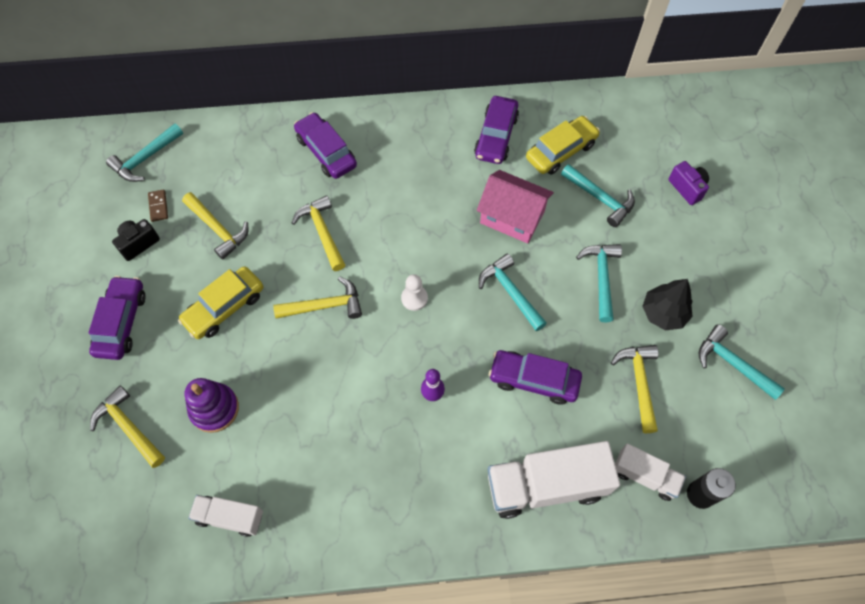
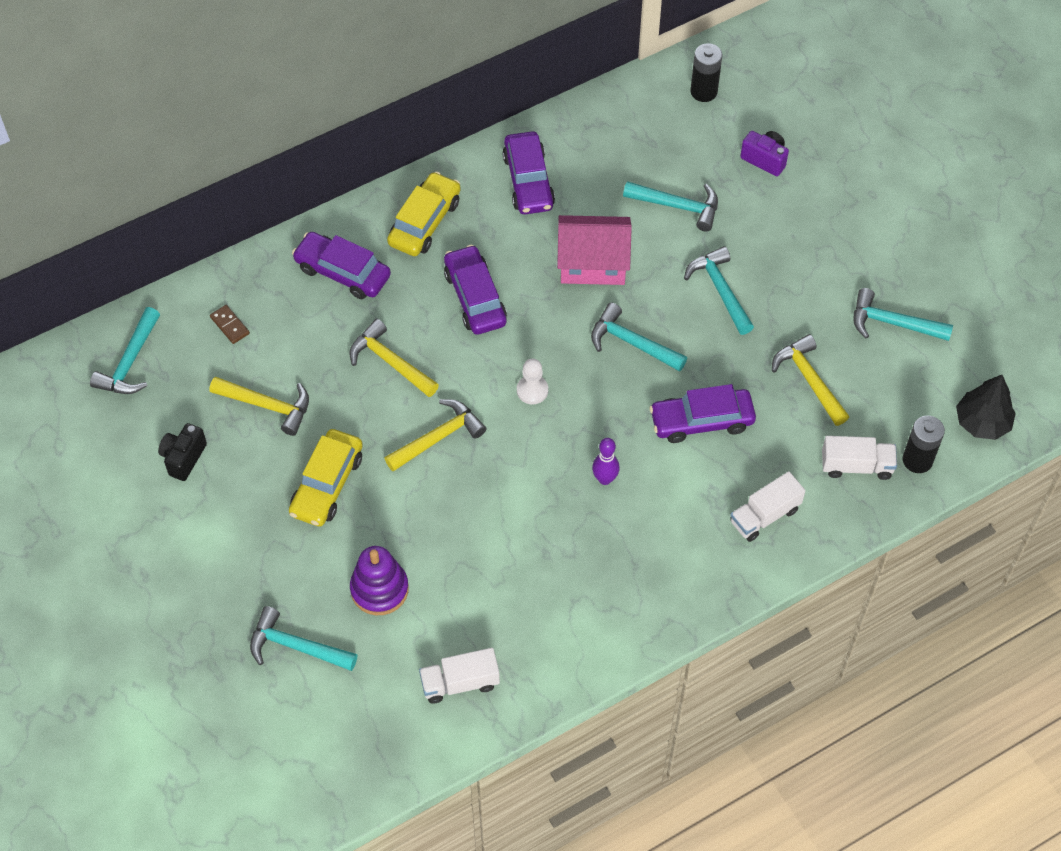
camera: 25 degrees left, 5 degrees down
(121, 322) = (219, 547): purple car -> purple car (475, 297)
(128, 427) = (296, 646): yellow hammer -> turquoise hammer
(158, 206) = (181, 409): brown domino -> brown domino (230, 325)
(546, 485) = (764, 515): white truck -> white truck, size x0.56
(561, 151) = (609, 170): yellow car -> yellow car (425, 222)
(663, 118) = (703, 91): none -> black battery
(663, 313) = (801, 300): black tree -> black tree (982, 422)

